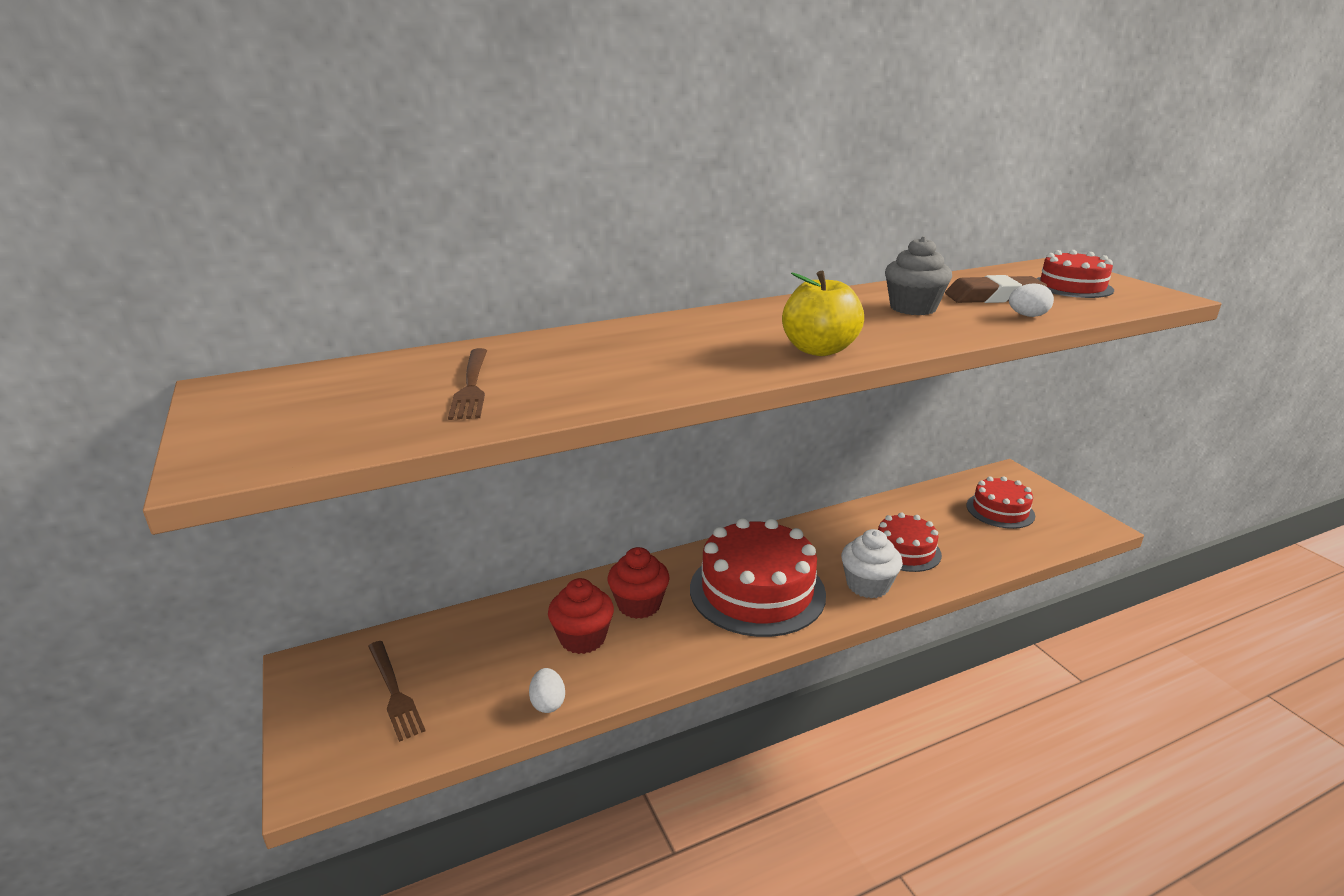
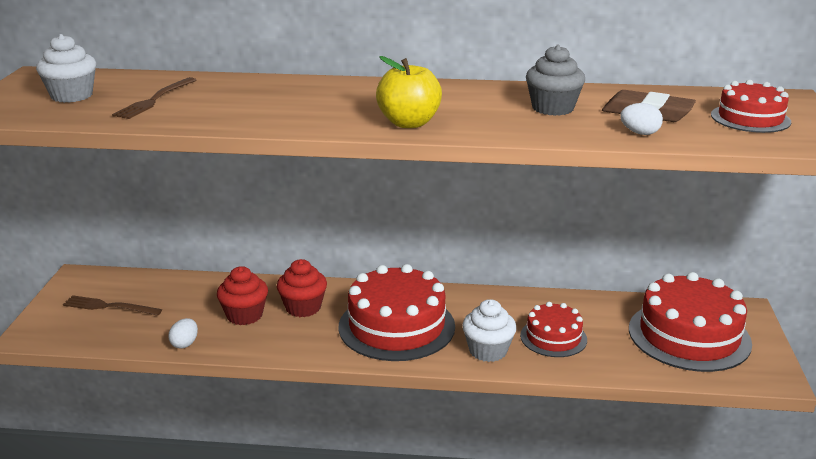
camera: 30 degrees right, 0 degrees up
(336, 406) = (72, 96): none -> white cupcake
(394, 691) = (109, 306): brown fork -> brown fork turned 105 degrees clockwise
(1000, 510) = (689, 335): red cake -> red cake, size x1.79

